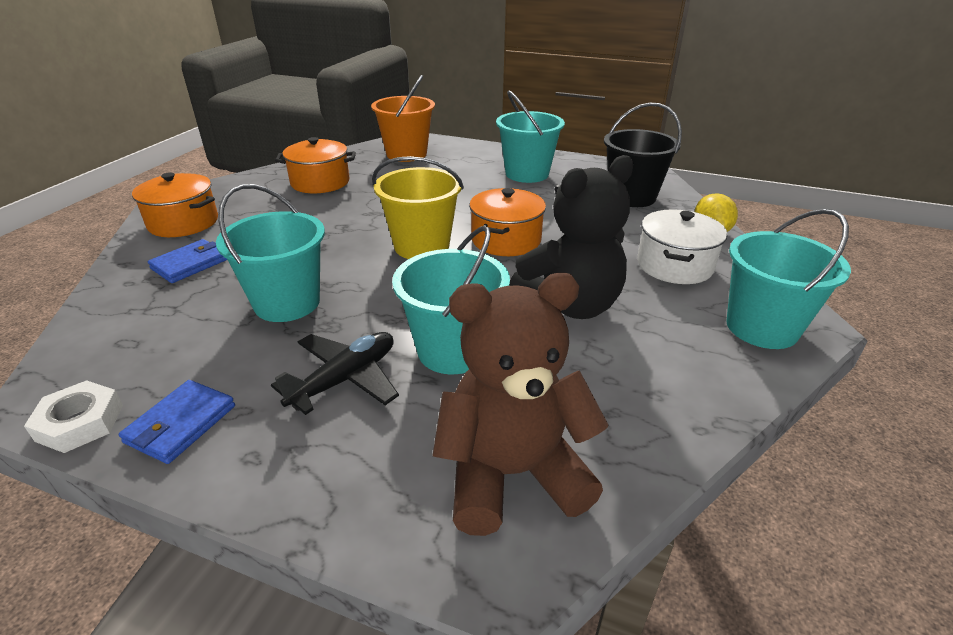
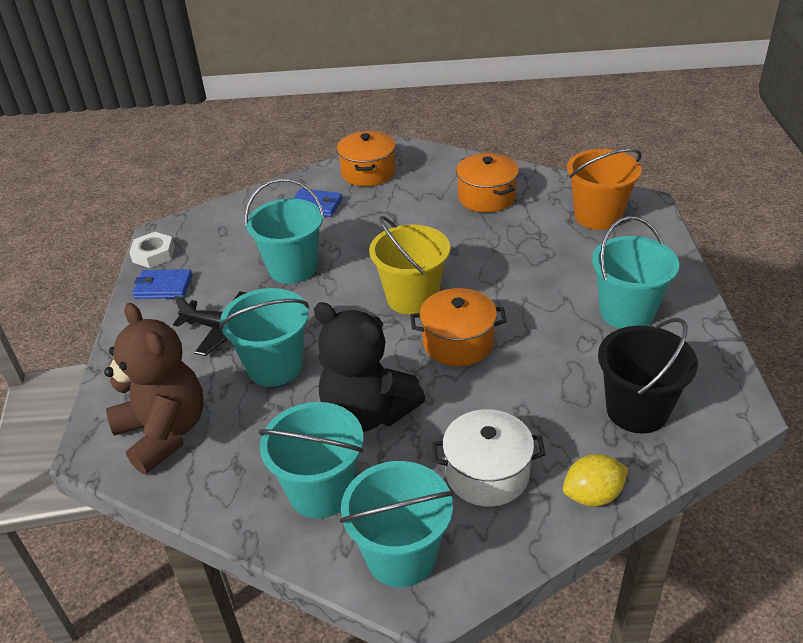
camera: 70 degrees right, 5 degrees up
(668, 357) = (321, 491): none -> turquoise bucket

